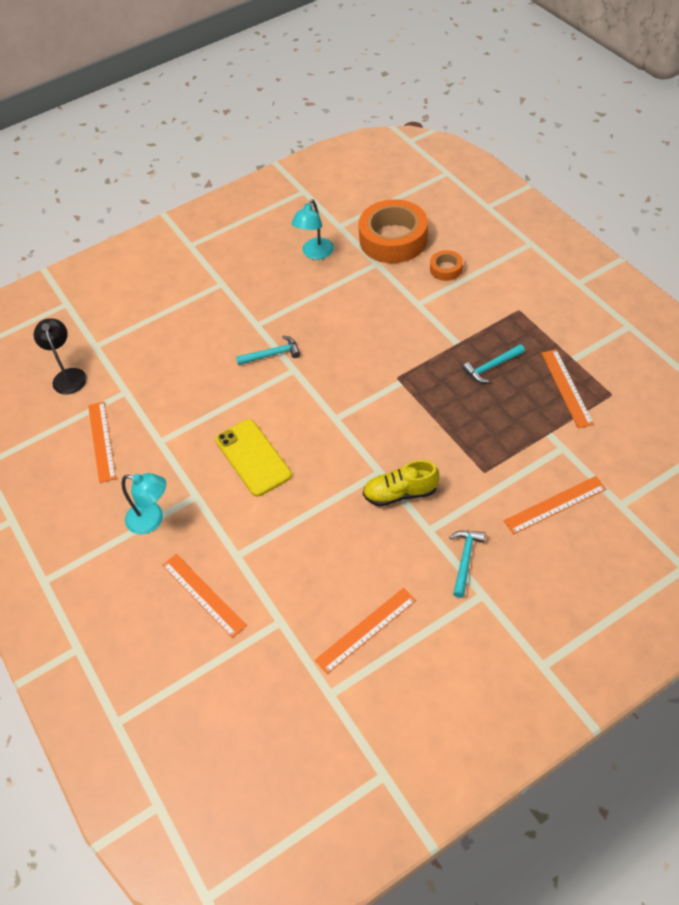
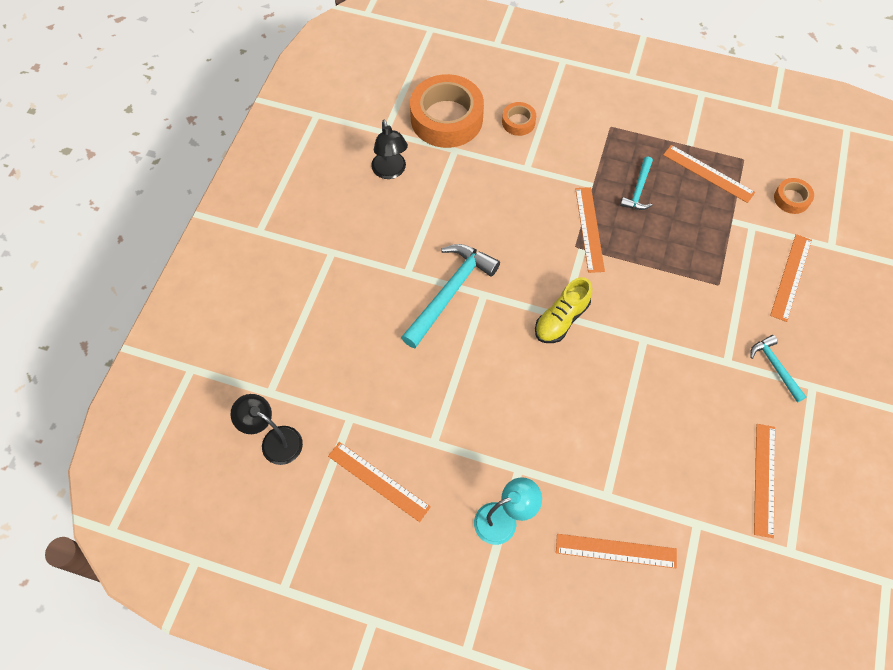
camera: 45 degrees left, 10 degrees up
(253, 457) = (531, 399): yellow phone -> none
(272, 354) = (450, 292): turquoise hammer -> turquoise hammer, size x1.84
(315, 254) = (390, 171): turquoise lamp -> black lamp
(400, 493) = (677, 346): yellow shoe -> yellow shoe (561, 319)
(420, 372) = (589, 229): none -> orange ruler
(623, 448) = (791, 199): none -> orange tape

